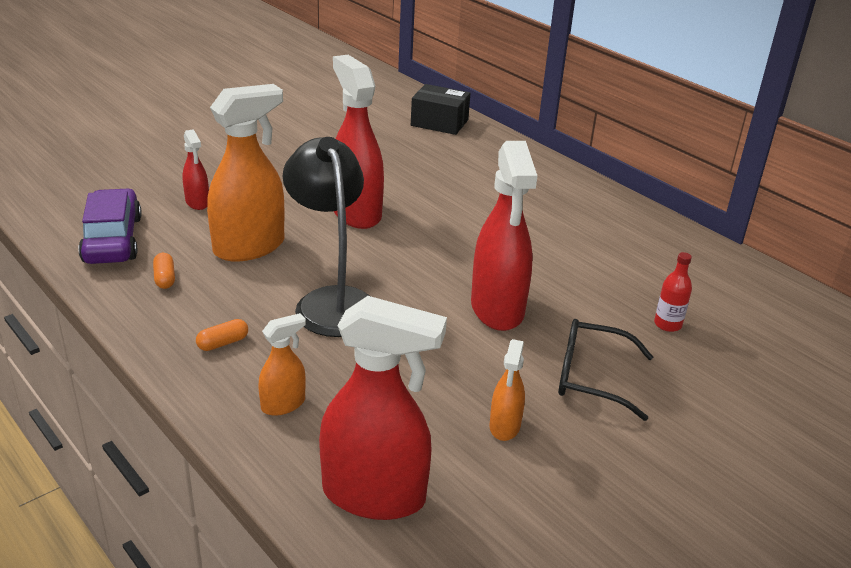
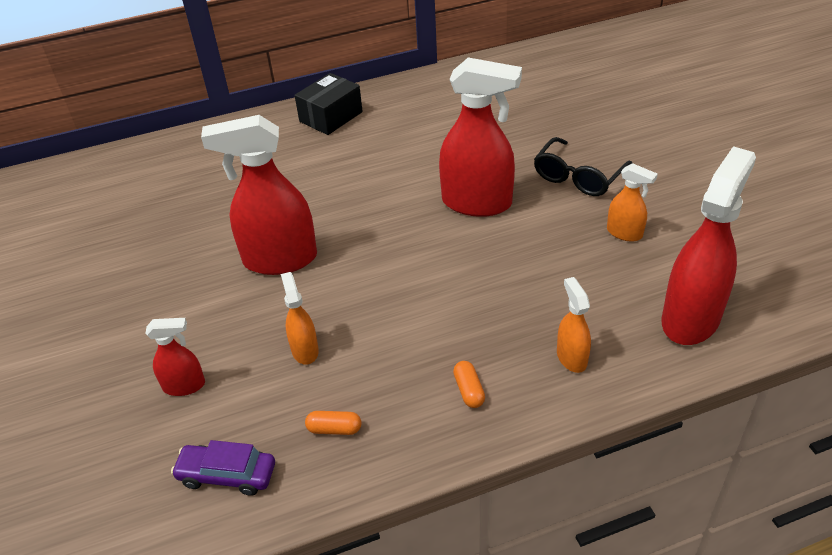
camera: 65 degrees left, 10 degrees up
(113, 239) = (227, 475): purple car -> purple car, size x0.65
(249, 247) = (305, 350): orange spray bottle -> orange spray bottle, size x0.50
(332, 301) = (428, 302): black lamp -> none
(439, 123) = (133, 167): black box -> black box (331, 117)
(667, 324) = (526, 124): red bottle -> none

